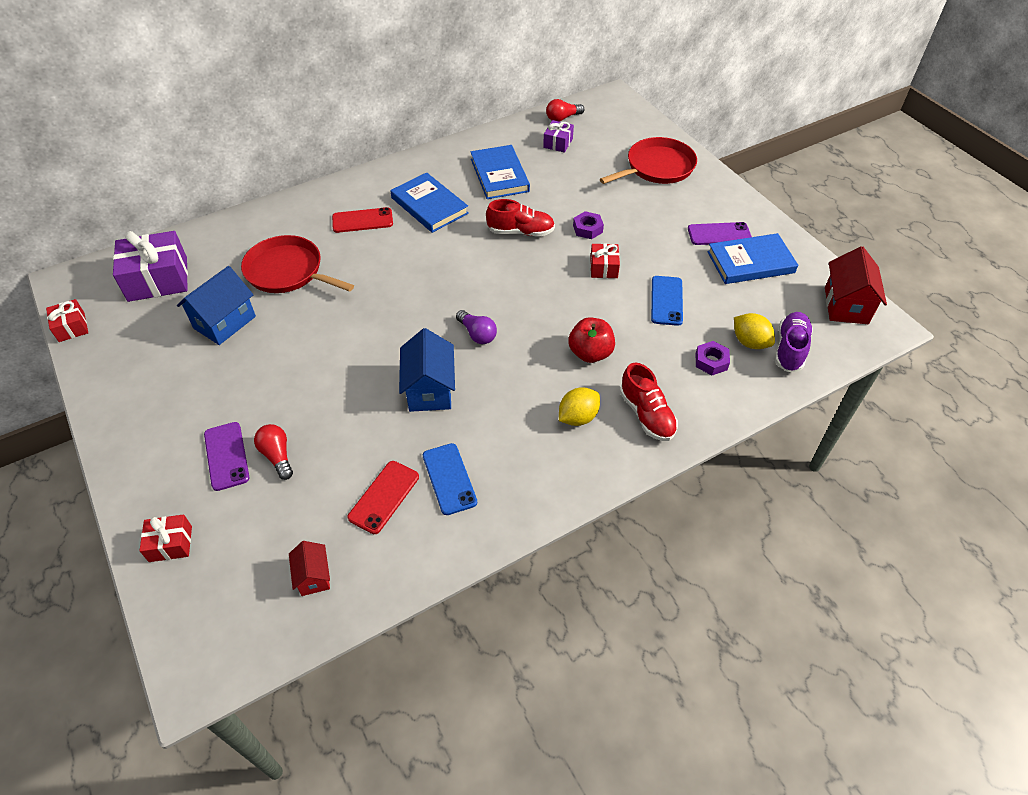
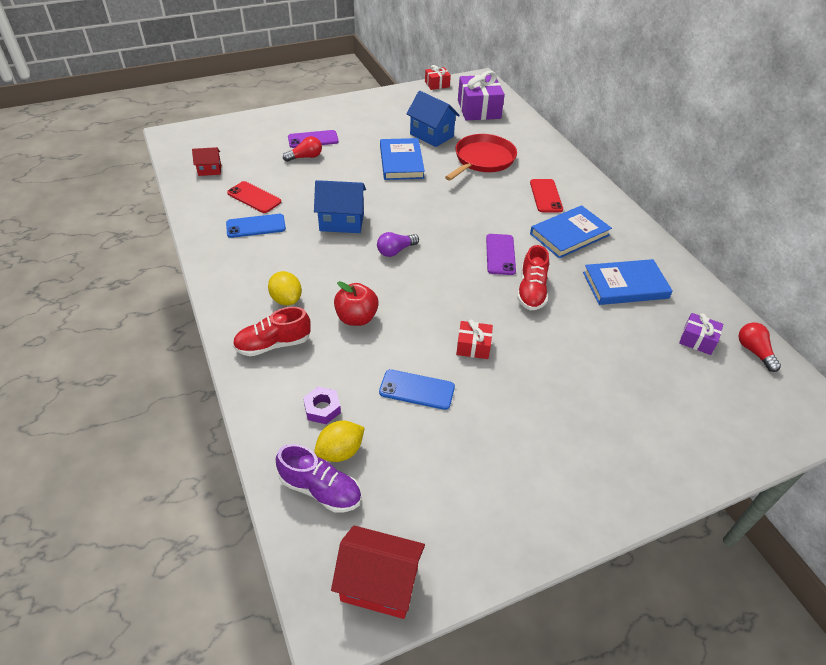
camera: 95 degrees right, 5 degrees down
(170, 544) = (258, 124): red gift -> none
(587, 229) = (537, 343): purple nut -> none
(657, 167) = (664, 431): red pan -> none
(719, 234) = (528, 469): purple phone -> purple phone (500, 254)
(750, 262) = (473, 491): blue book -> blue book (401, 162)

